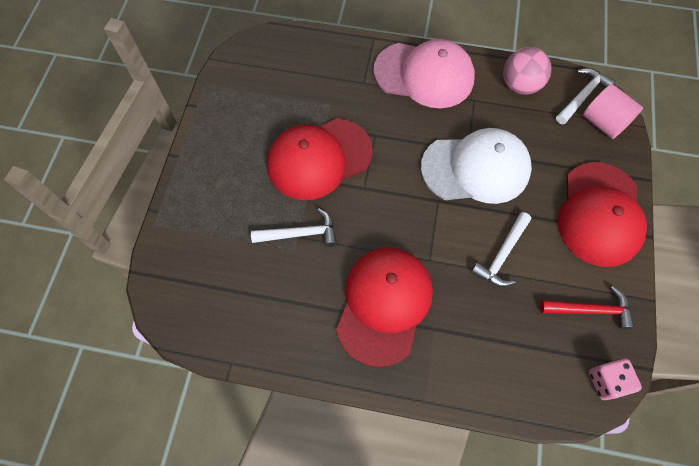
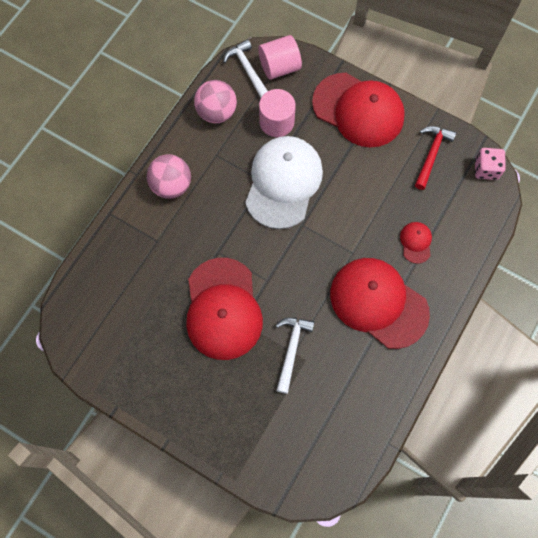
camera: 70 degrees left, 5 degrees up
(424, 75) = (171, 185): pink cap -> pink ball
(472, 324) = (416, 242): none -> red cap
(502, 255) = (367, 196): white hammer -> none
(540, 140) = (276, 122): none -> pink cylinder

